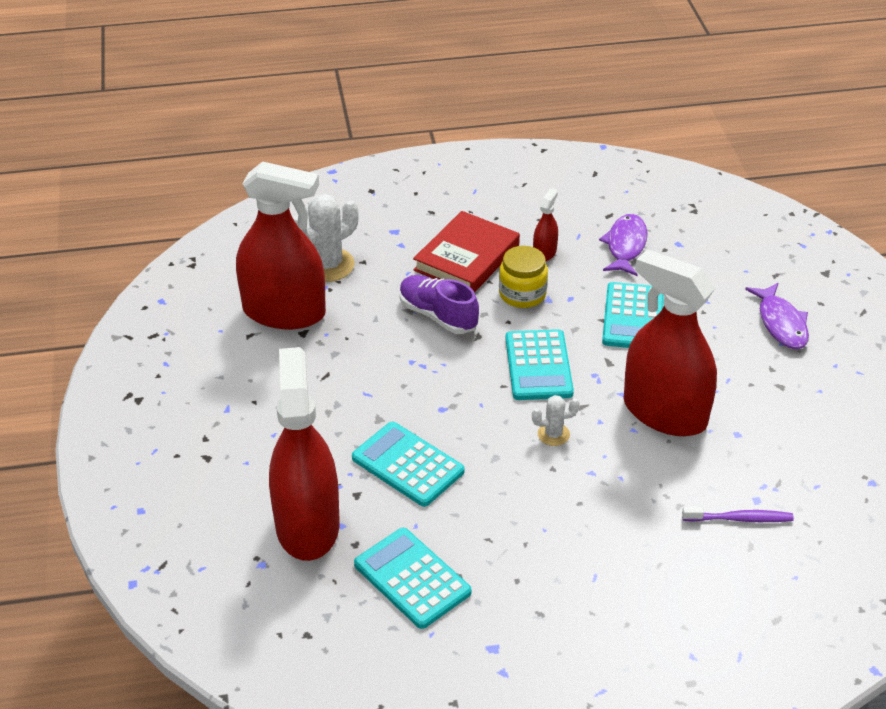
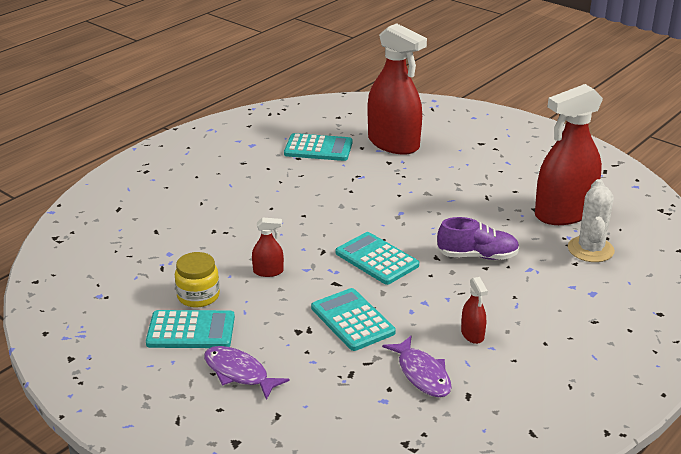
camera: 140 degrees right, 10 degrees down
(407, 465) = (382, 182): turquoise calculator -> turquoise calculator (191, 330)
(466, 258) = (517, 301): red book -> none
(522, 294) = (446, 296): yellow jar -> yellow jar (198, 296)
(553, 434) = (322, 230): white cactus -> none
(664, 413) = (268, 271): red spray bottle -> red spray bottle, size x0.42
(739, 519) = (172, 240): purple toothbrush -> none

